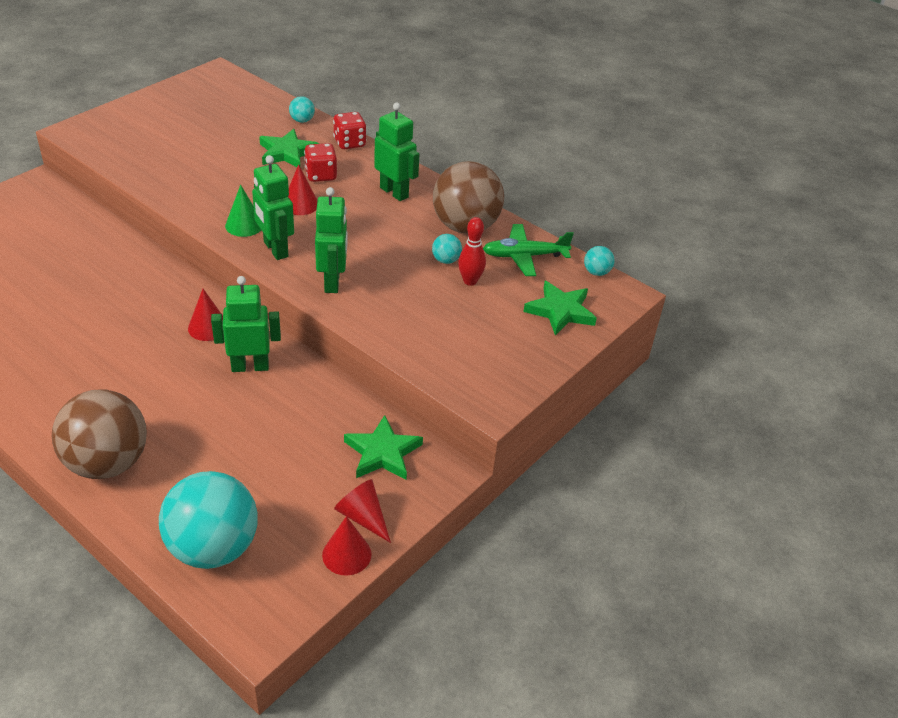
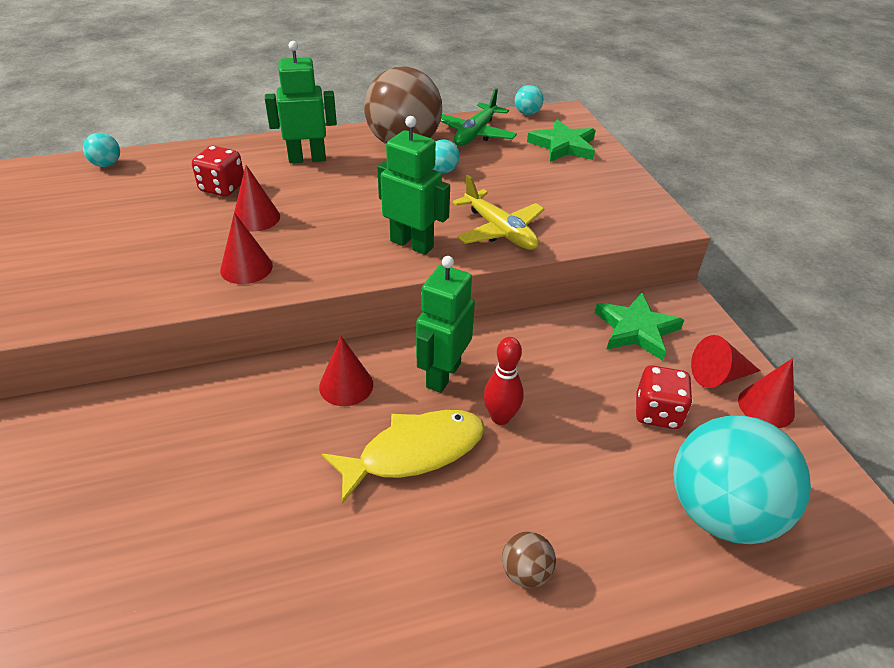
camera: 55 degrees left, 0 degrees up
(107, 463) = (525, 572): brown ball -> brown ball, size x0.41
(171, 380) = (414, 452): none -> yellow fish
(244, 225) = (246, 268): green cone -> red cone
(275, 249) = (317, 261): green robot -> none
(287, 153) = (151, 193): green star -> none
(349, 143) = (191, 153): red dice -> red dice (657, 412)
(389, 318) = (500, 231): none -> yellow plane
(470, 281) = (485, 170): red bowling pin -> red bowling pin (500, 417)

